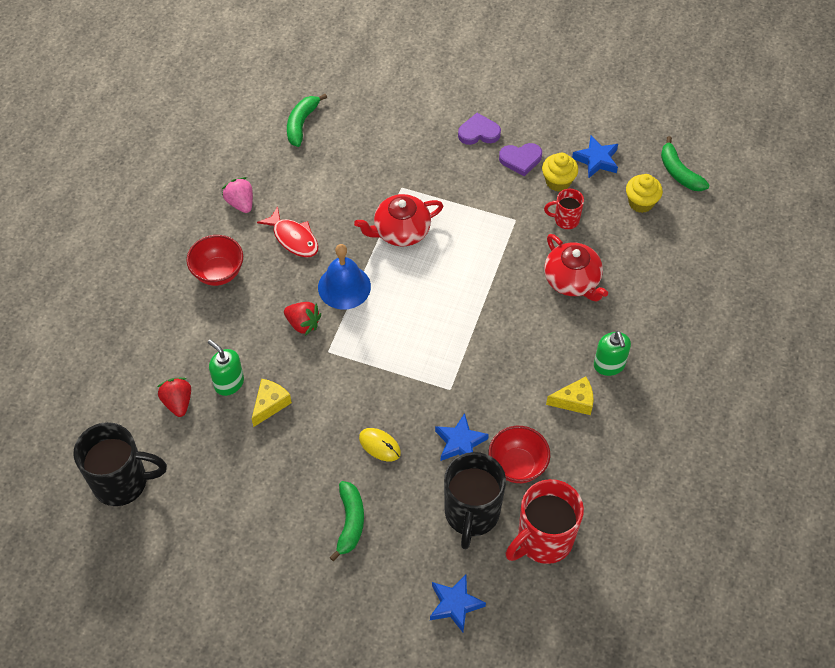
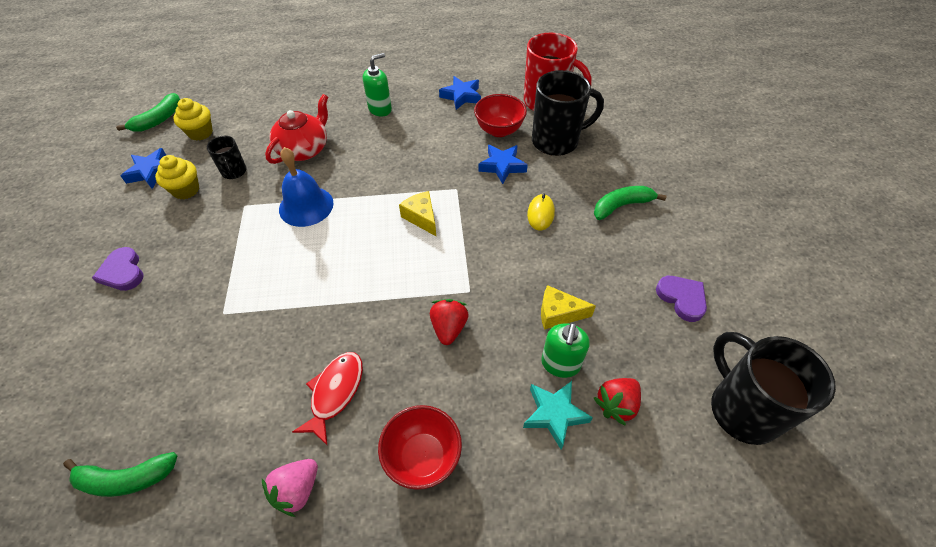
camera: 115 degrees left, 5 degrees down
(196, 360) = (554, 414): none -> turquoise star
(344, 287) = (383, 311): blue bell -> blue bell (306, 206)
(401, 231) = (288, 290): red teapot -> none
(455, 604) = (630, 128): blue star -> blue star (461, 96)
(520, 159) = (160, 225): purple heart -> purple heart (682, 298)
(565, 220) = (234, 172): red mug -> black mug
(574, 401) = (423, 117): yellow cheese -> yellow cheese (421, 217)

